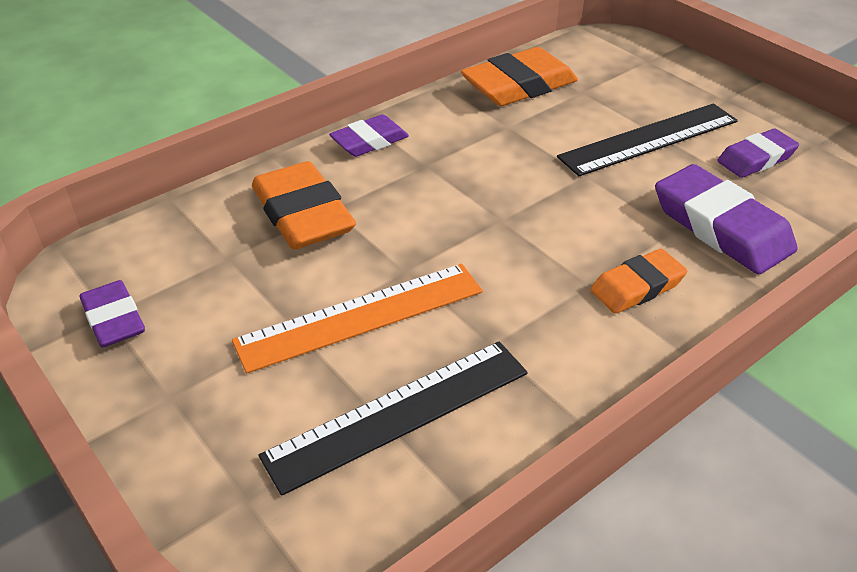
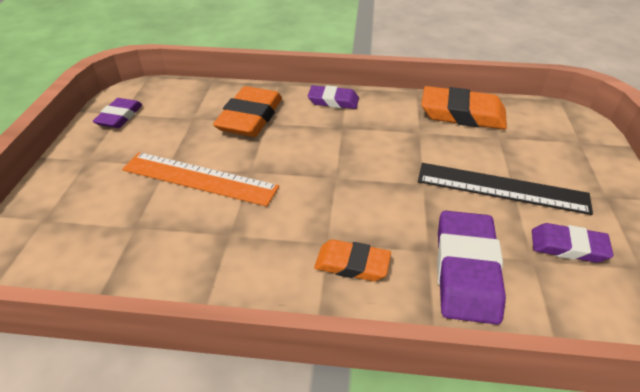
camera: 45 degrees right, 0 degrees up
(398, 413) = (142, 233): black ruler -> none

